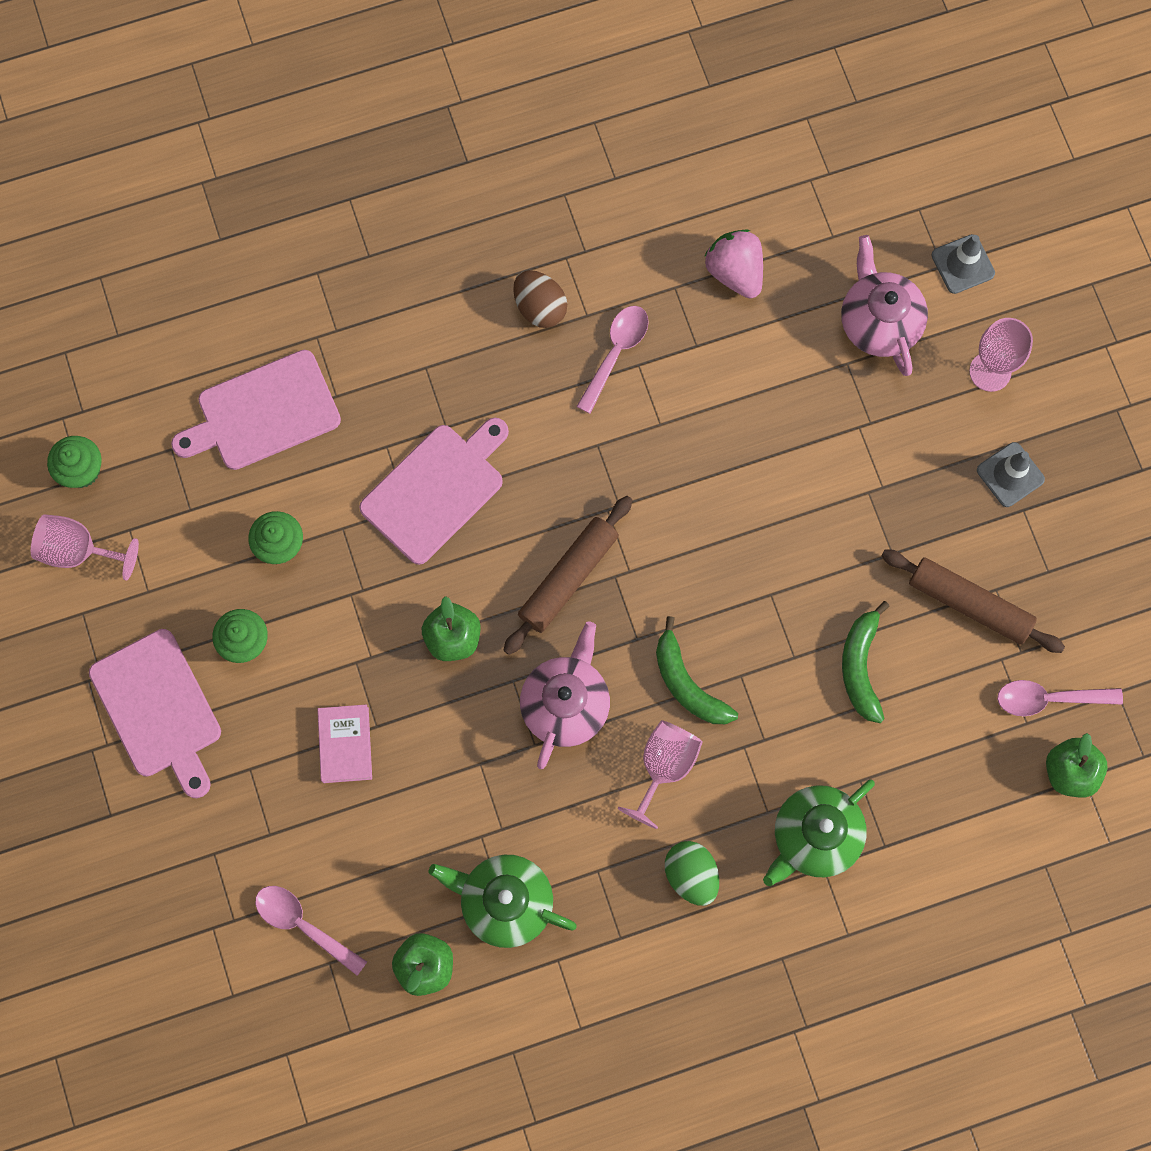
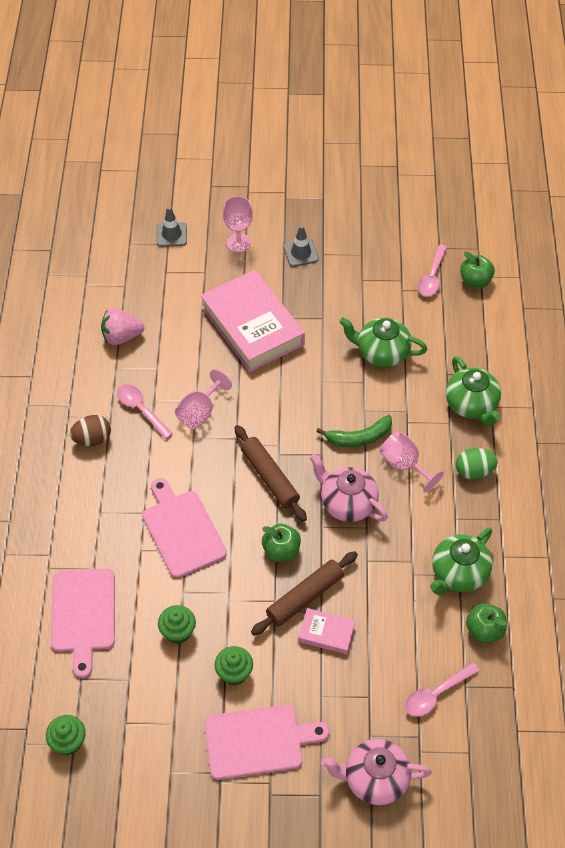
camera: 70 degrees left, 20 degrees down
(79, 551) = (125, 761): pink goblet -> pink goblet (200, 412)
(833, 453) = (252, 326): none -> pink book
(860, 666) = (381, 352): green banana -> green teapot
(878, 322) = (186, 281): pink teapot -> pink teapot (374, 779)
(969, 604) = (366, 293): brown rolling pin -> brown rolling pin (305, 597)

